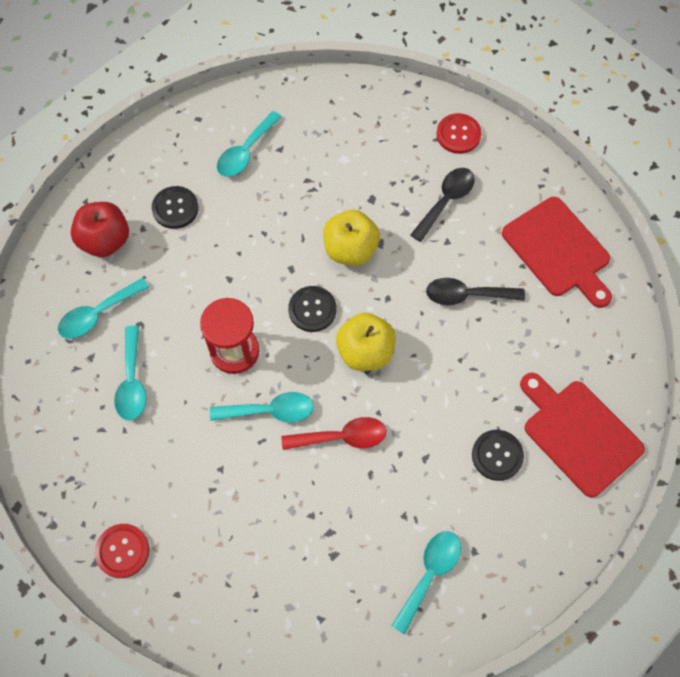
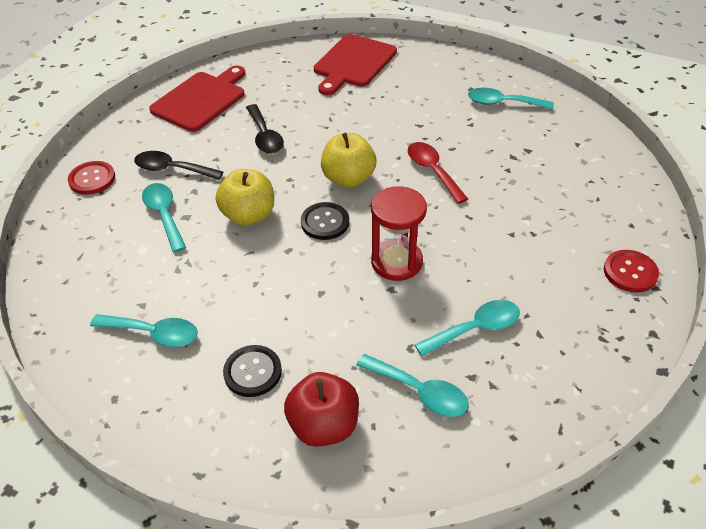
camera: 110 degrees left, 20 degrees down
(270, 411) = (438, 219): turquoise spoon -> turquoise spoon (164, 215)
(497, 455) = (393, 93): black button -> none

